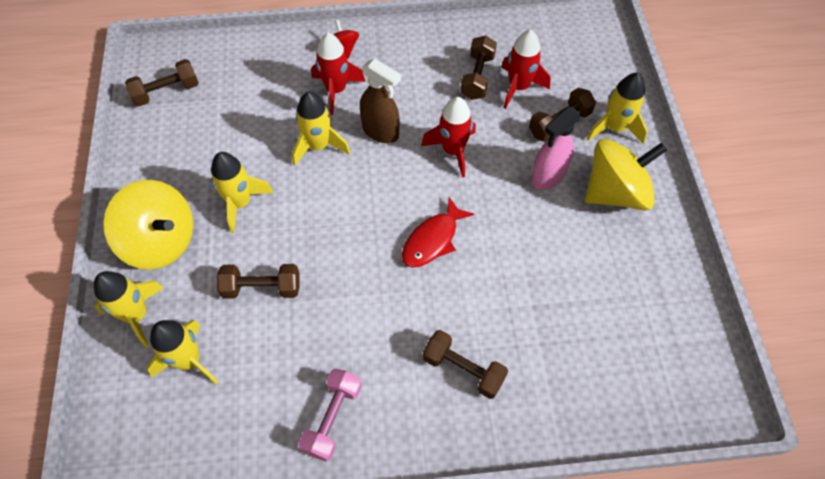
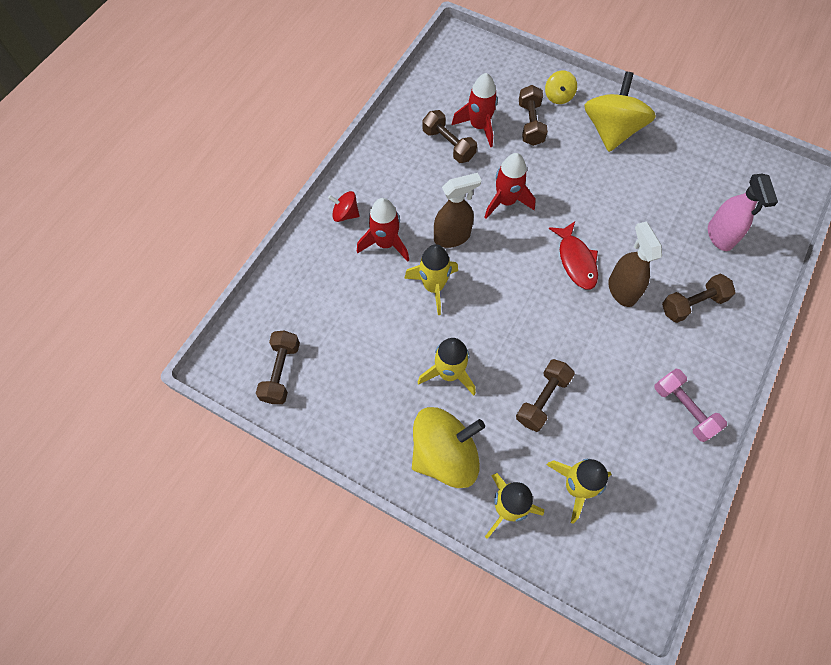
camera: 55 degrees left, 5 degrees up
(430, 295) = (621, 290): none -> brown spray bottle
(548, 176) = (570, 159): pink spray bottle -> pink spray bottle (720, 236)
(614, 128) = (558, 96): yellow rocket -> yellow spinning top

